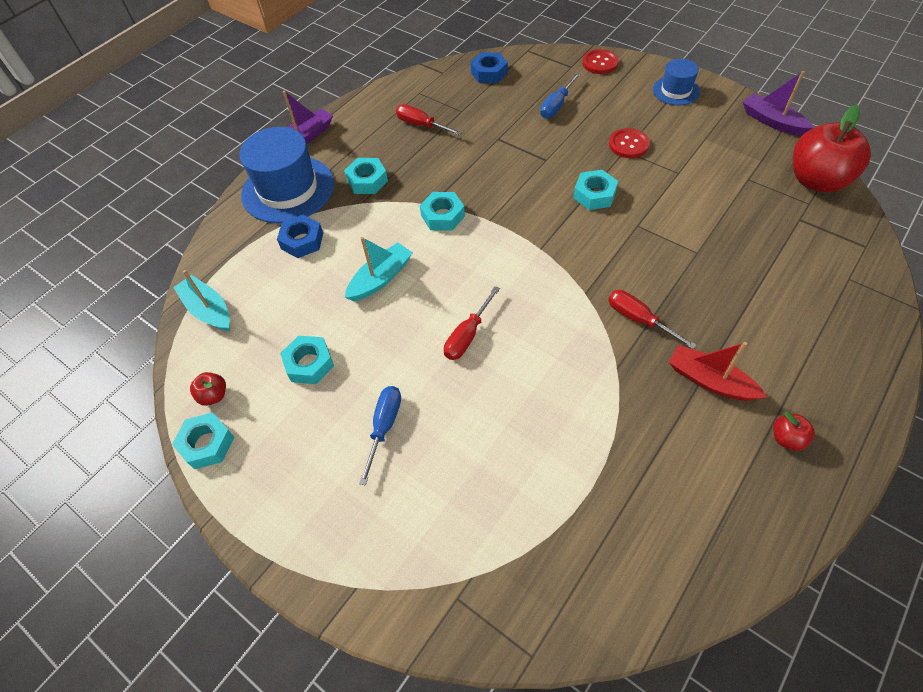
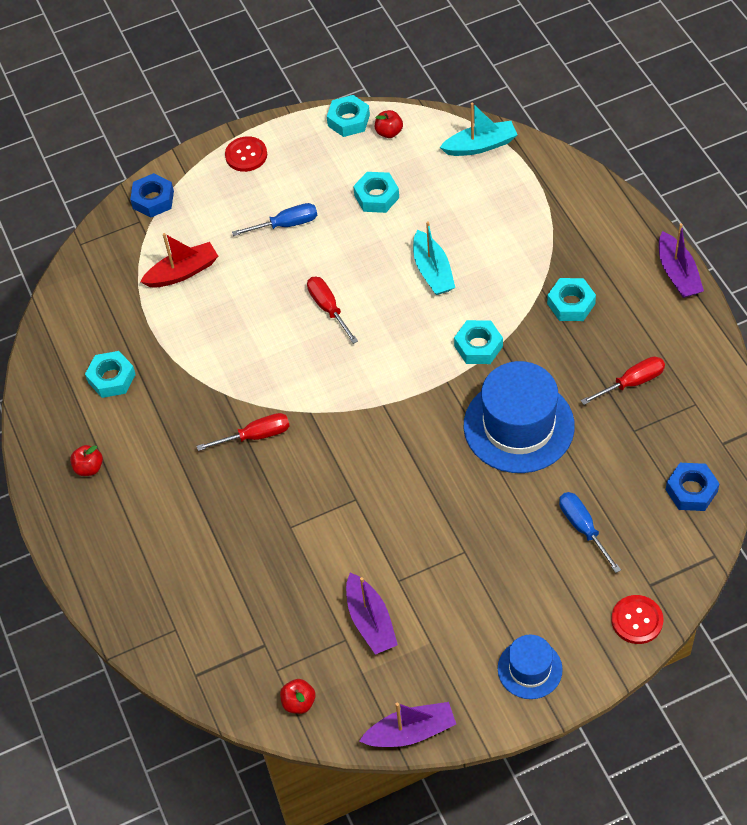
camera: 120 degrees right, 0 degrees up
(288, 189) = (601, 237): blue hat -> blue hat (518, 426)
(302, 241) = (519, 229): blue nut -> blue nut (153, 200)
(384, 427) = (286, 225): blue screwdriver -> blue screwdriver turned 60 degrees counterclockwise
(594, 195) = (420, 486): turquoise nut -> turquoise nut (111, 378)
(628, 144) = (471, 560): red button -> red button (246, 155)
(710, 380) = (167, 450): red boat -> red boat (183, 272)
(722, 173) = (370, 621): none -> purple boat
(816, 180) = (299, 702): red apple -> red apple, size x0.43

